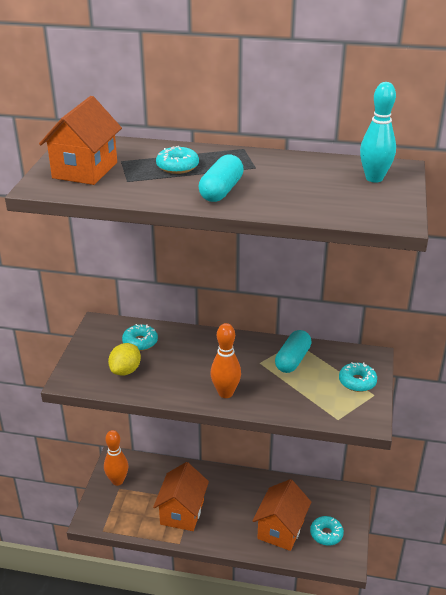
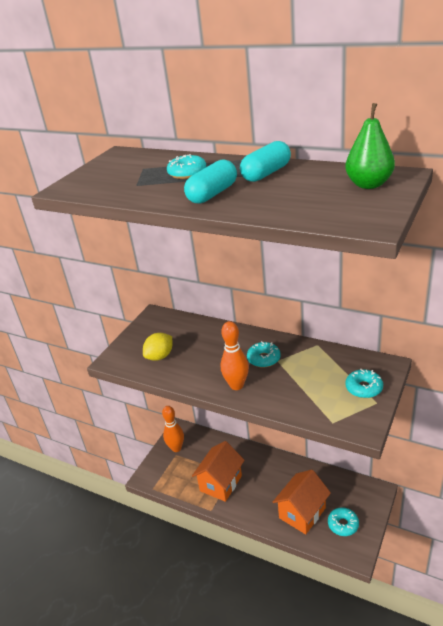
camera: 20 degrees right, 0 degrees up
(85, 170) = (108, 176): orange house -> none
(140, 342) = (181, 333): turquoise donut -> turquoise donut (264, 359)
(292, 360) = (308, 361): turquoise capsule -> turquoise capsule (266, 173)
(374, 178) = (369, 184): turquoise bowling pin -> green pear

